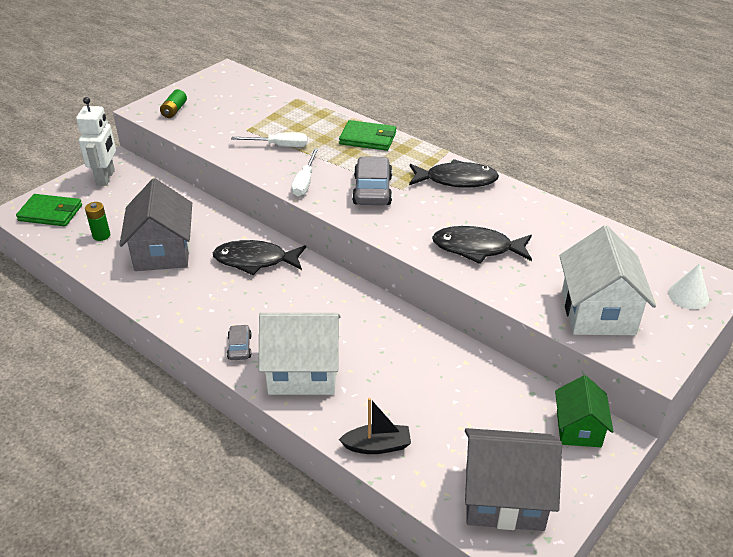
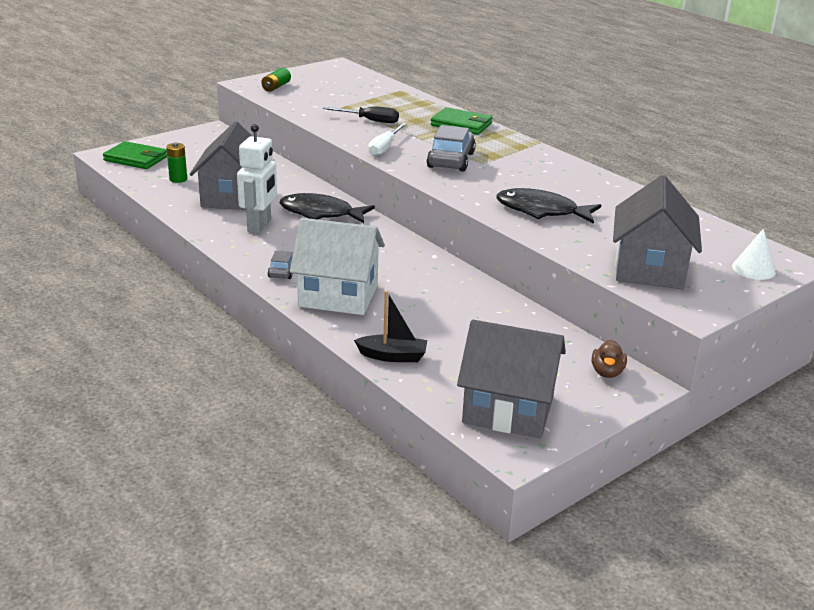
camera: 10 degrees right, 10 degrees down
(106, 178) = (197, 140): white robot -> white robot (260, 226)
(279, 146) = (370, 121): white screwdriver -> black screwdriver
(456, 180) = (540, 162): black fish -> none
(578, 429) = (607, 372): green house -> brown duck
(598, 312) = (649, 269): white house -> grey house

